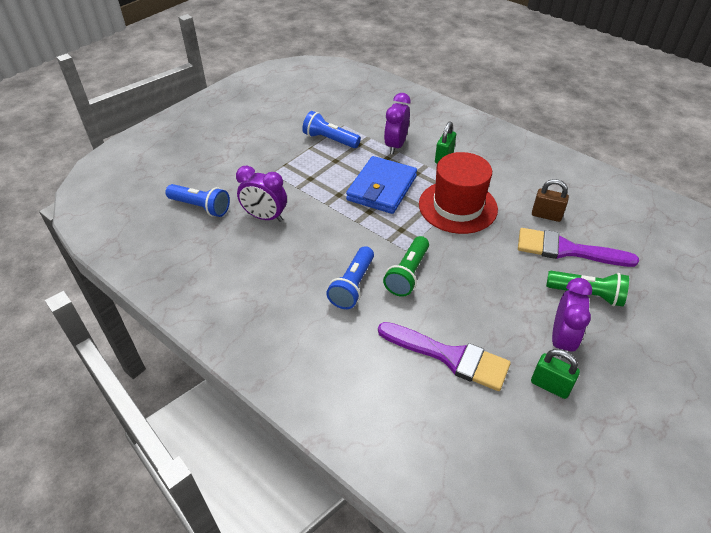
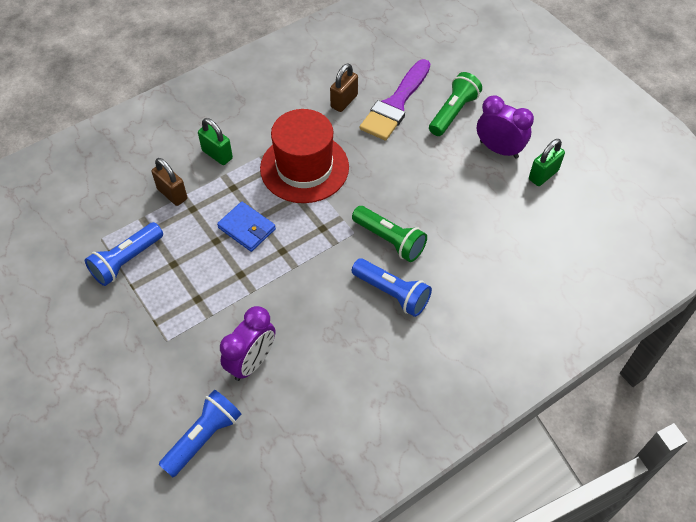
camera: 75 degrees left, 10 degrees up
(382, 188) = (247, 228): blue wallet -> blue wallet, size x0.59
(395, 145) = (172, 194): purple clock -> brown padlock
(450, 357) = (500, 236): purple brush -> none

